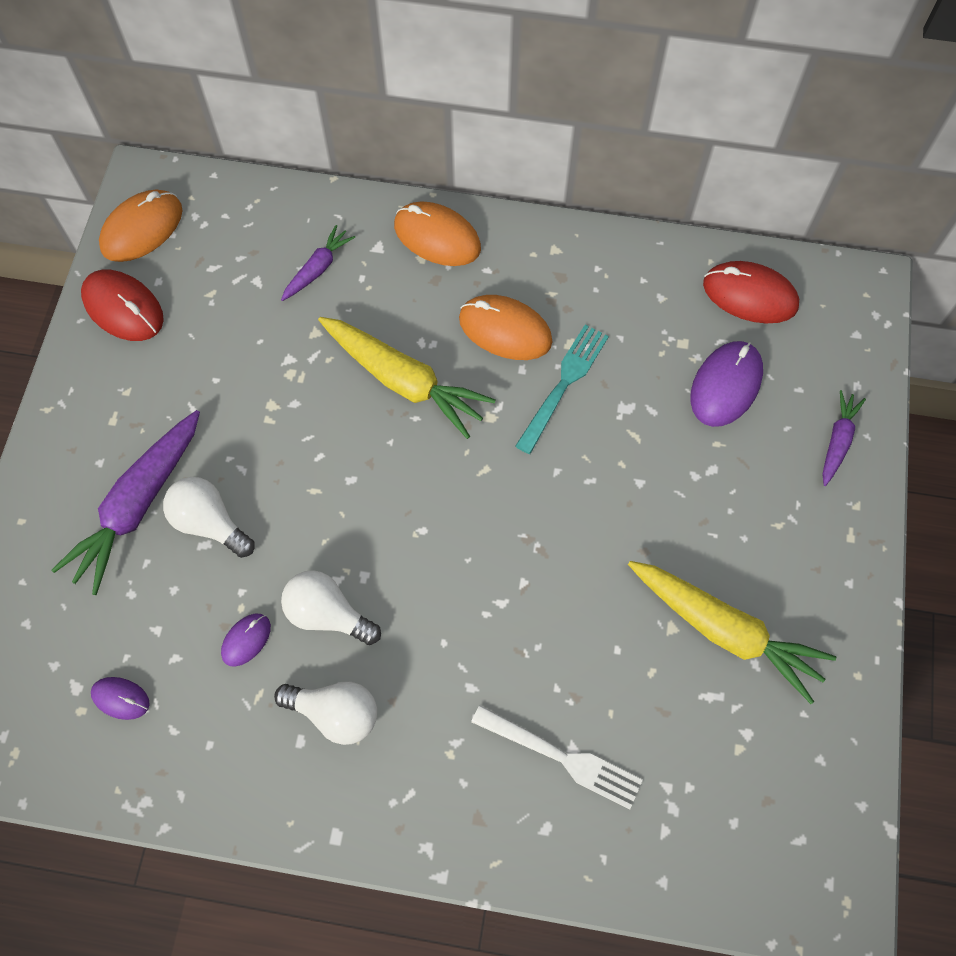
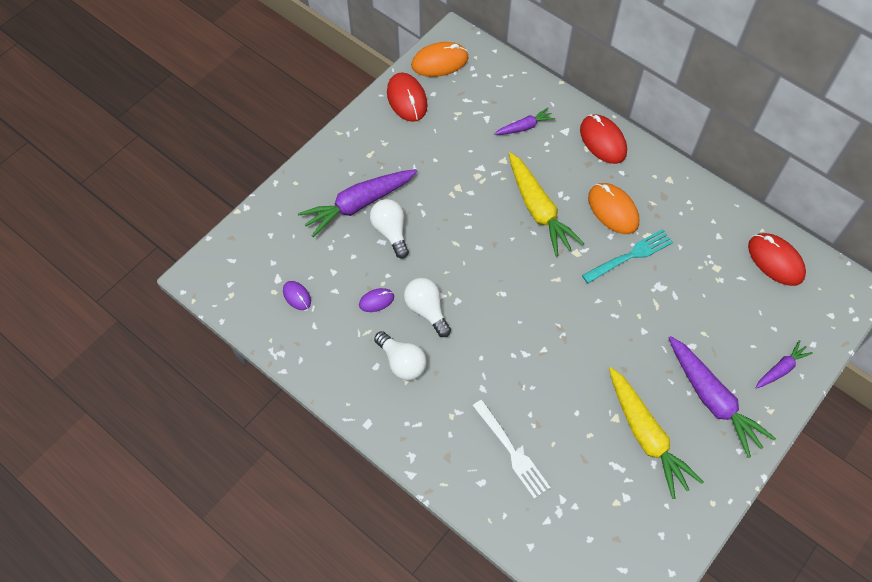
camera: 30 degrees right, 5 degrees down
(437, 237) = (603, 141): orange mouse -> red mouse
(725, 385) = (729, 304): purple mouse -> none
(778, 531) = (712, 399): none -> purple carrot

